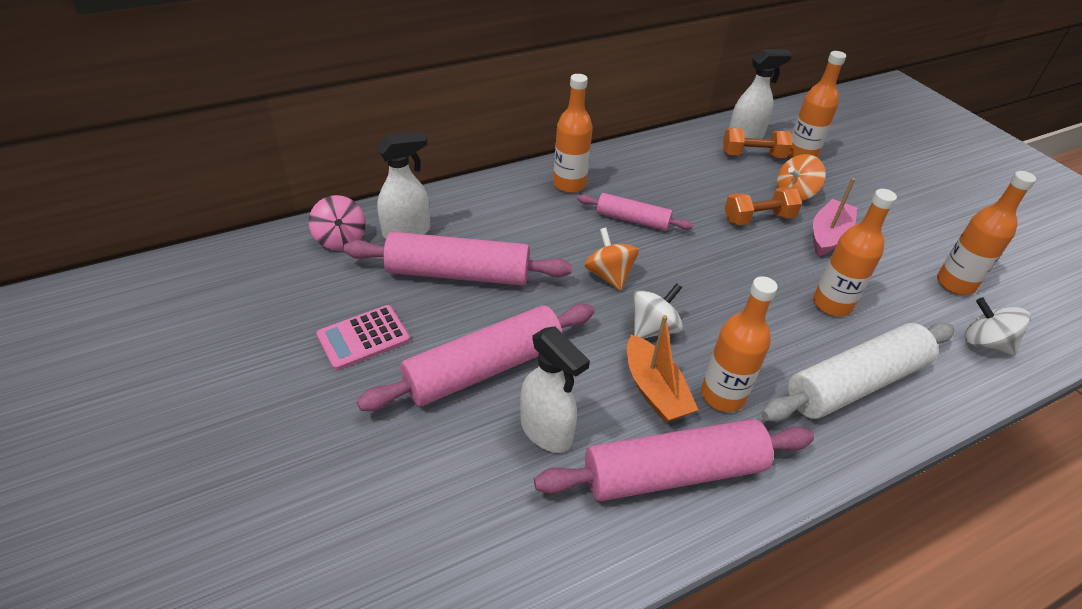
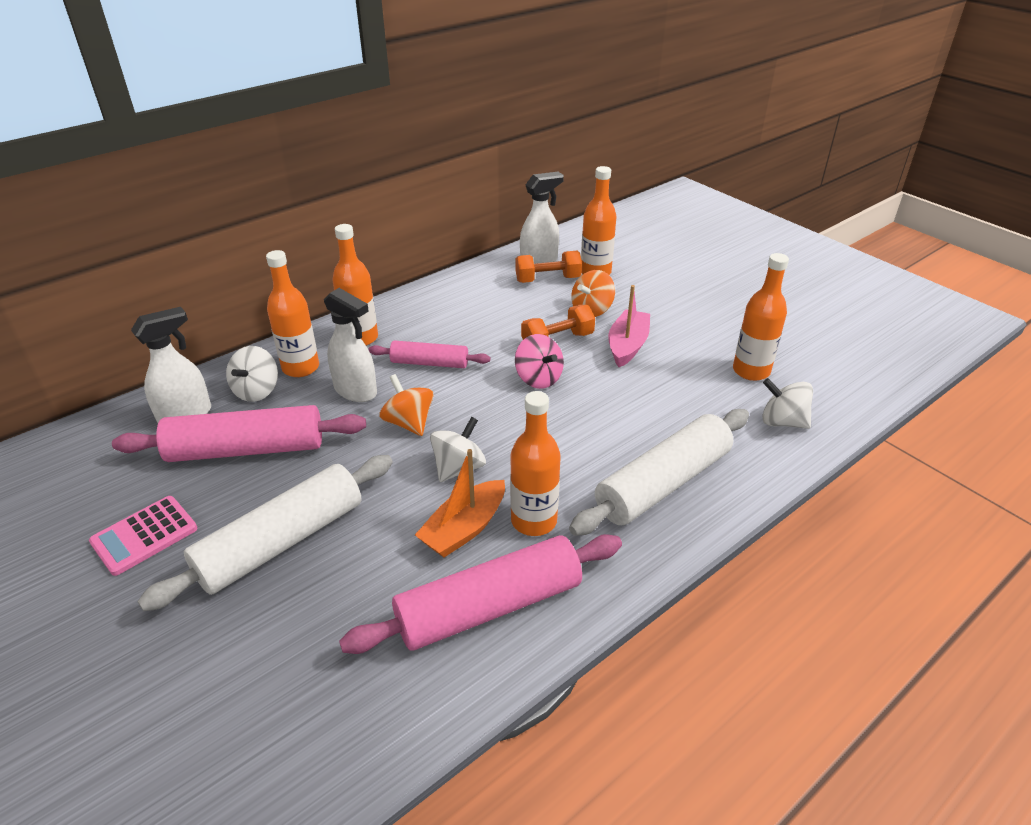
camera: 10 degrees left, 5 degrees down
(341, 239) = (111, 437): pink spinning top -> pink spinning top (538, 378)
(471, 219) = (257, 391): none -> white spinning top
(484, 368) = (281, 542): pink rolling pin -> white rolling pin
(546, 431) = (354, 593): white spray bottle -> white spray bottle (356, 391)
(654, 390) = (464, 528): orange boat -> orange boat turned 75 degrees clockwise
(832, 304) = (635, 411): orange bottle -> orange bottle (300, 368)

